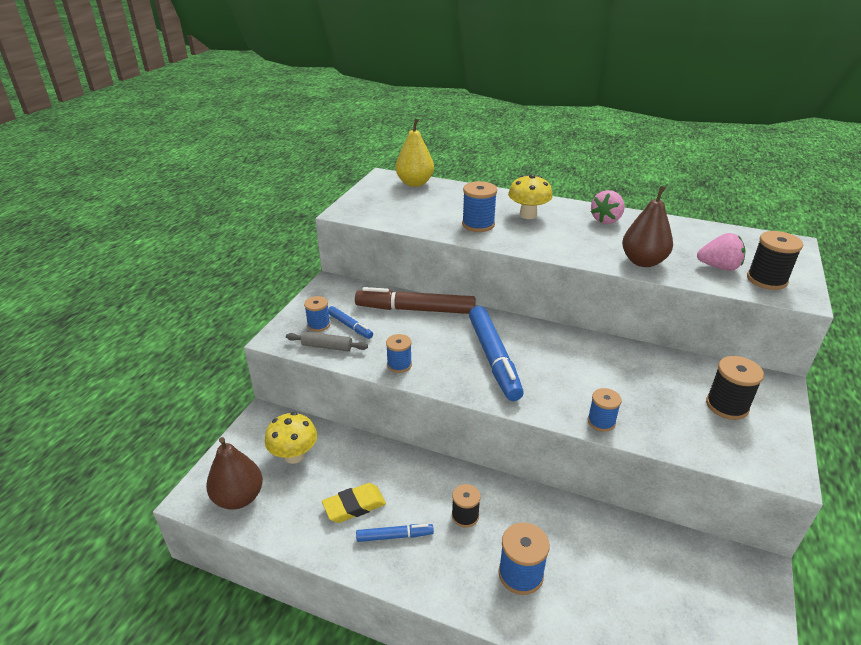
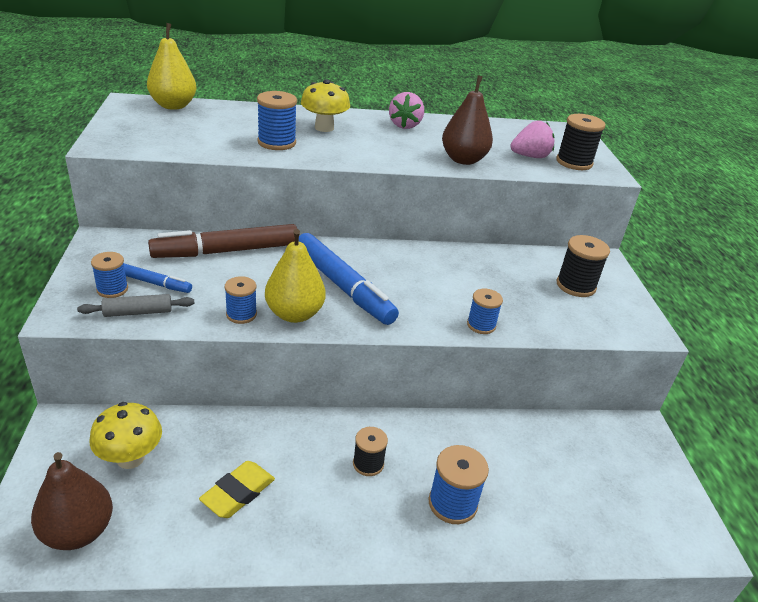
camera: 30 degrees left, 0 degrees up
(394, 536) = (302, 510): blue marker -> none
(440, 374) = (294, 314): none -> yellow pear

